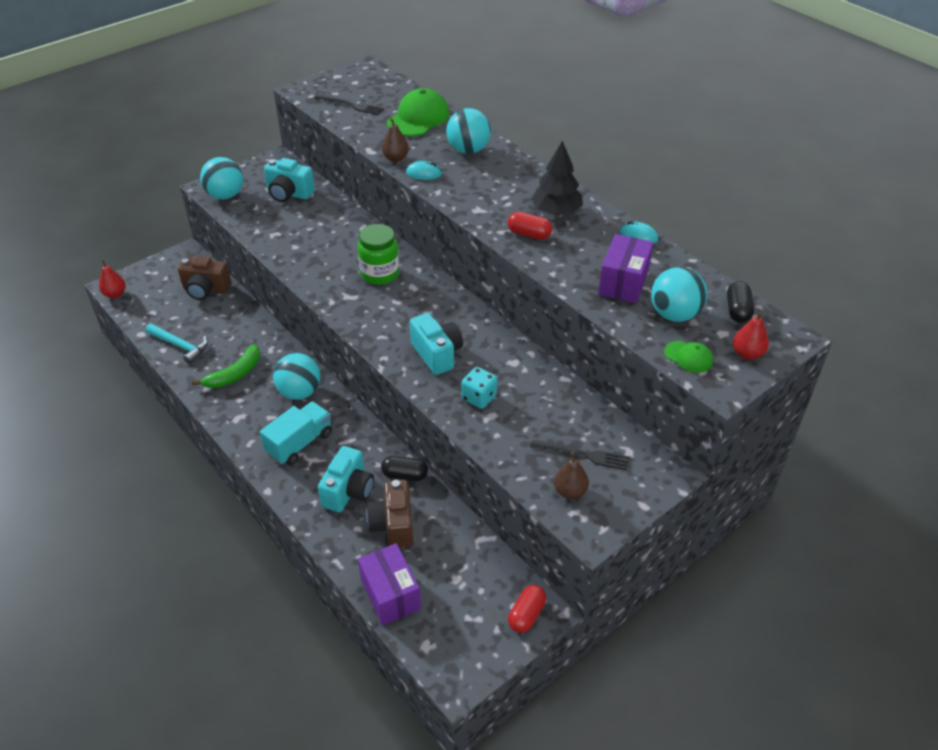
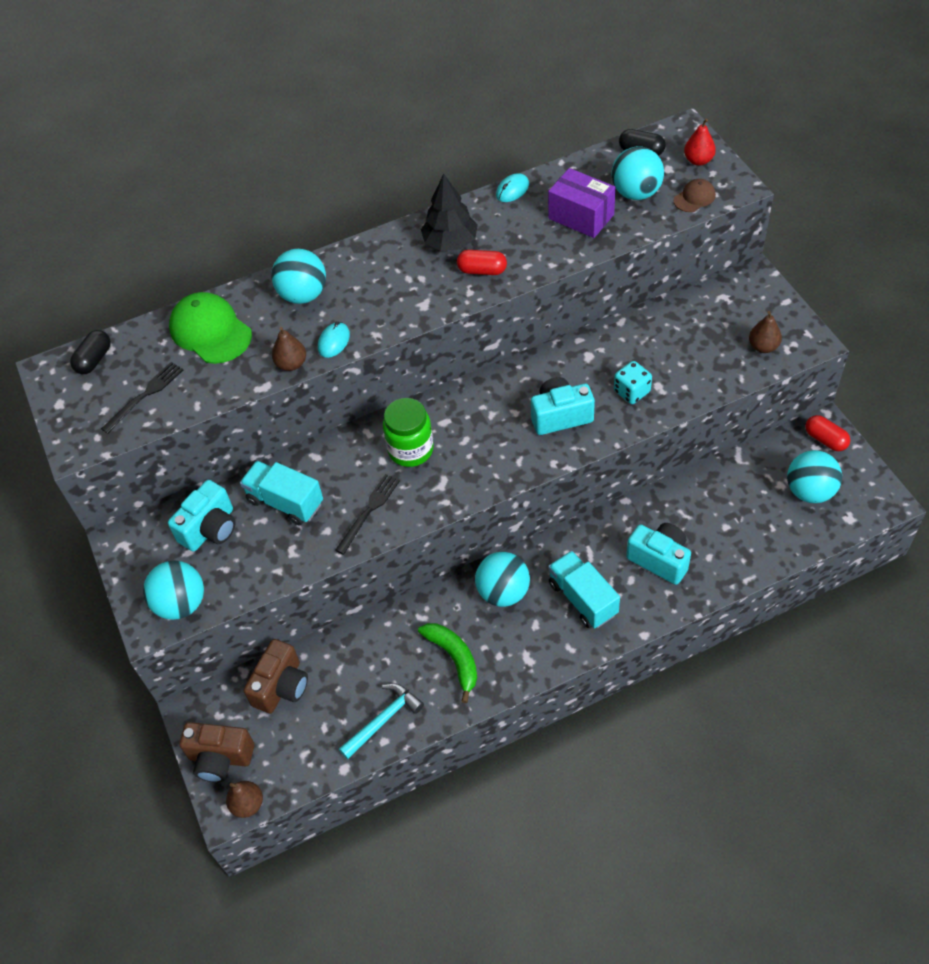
camera: 70 degrees left, 10 degrees up
(115, 294) = (247, 804): red pear -> brown pear
(317, 222) = (285, 502): none -> turquoise truck
(390, 594) = (791, 539): purple box -> none
(393, 525) = (710, 526): brown camera -> brown camera (220, 758)
(405, 475) = (648, 507): black capsule -> black capsule (94, 360)
(454, 605) = (809, 491): none -> turquoise ball
(529, 234) = (482, 270): red capsule -> red capsule turned 60 degrees clockwise
(583, 454) = (721, 328): black fork -> black fork (369, 511)
(688, 357) = (694, 198): green cap -> brown cap

